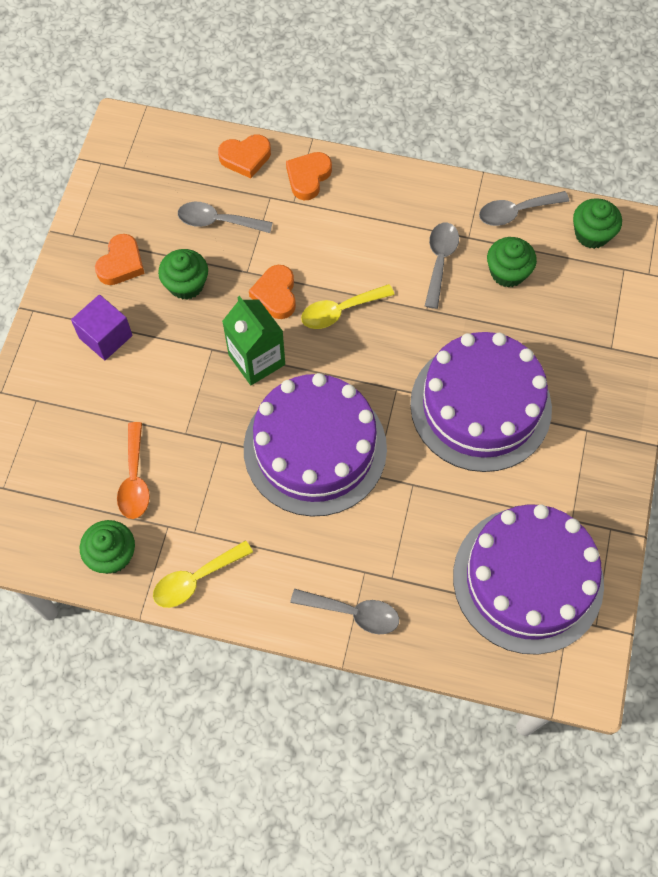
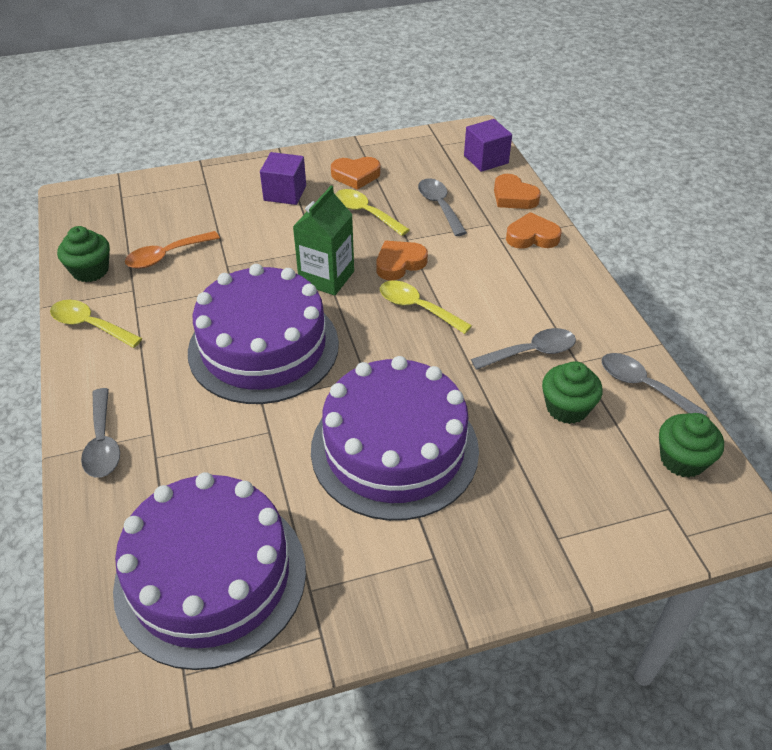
camera: 60 degrees right, 20 degrees down
(174, 145) = (486, 159): none -> purple cube
(186, 284) = (365, 213): green cupcake -> yellow spoon

